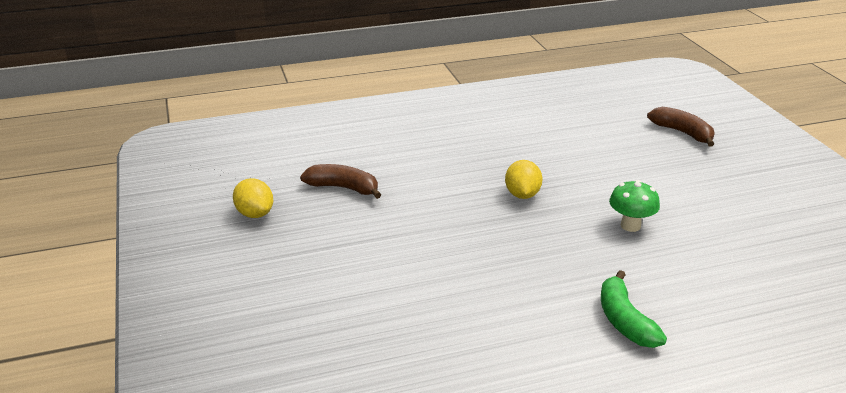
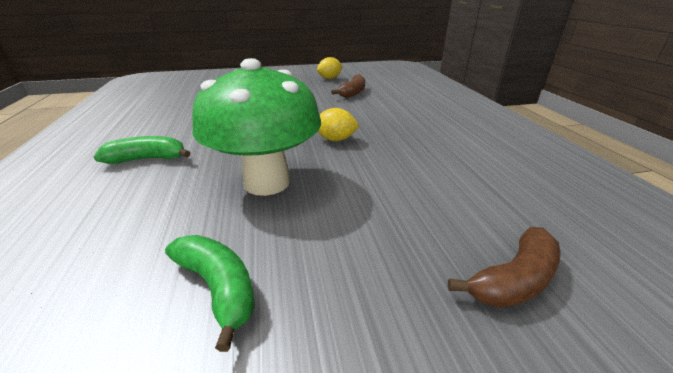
camera: 95 degrees right, 0 degrees up
(630, 226) = (267, 182): green mushroom -> green mushroom, size x2.22
(755, 224) = (218, 287): none -> green banana

